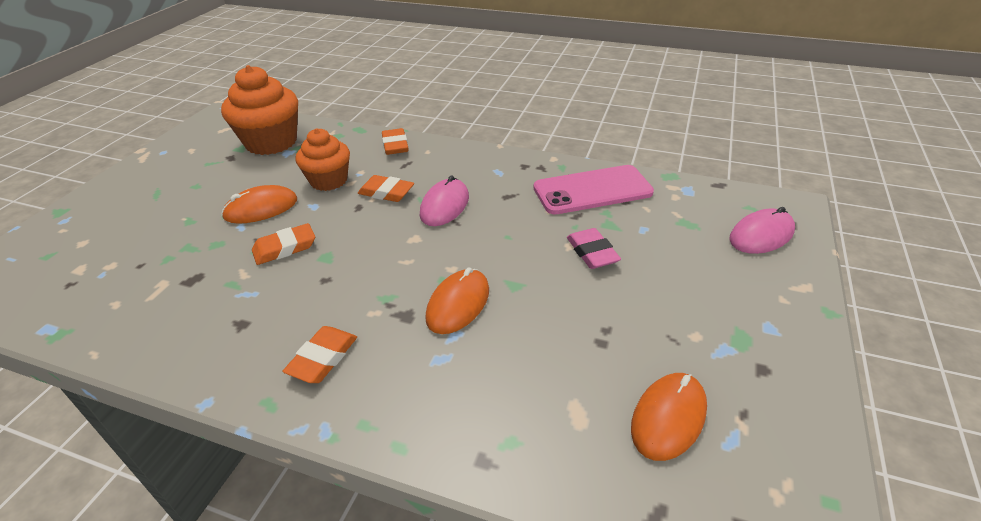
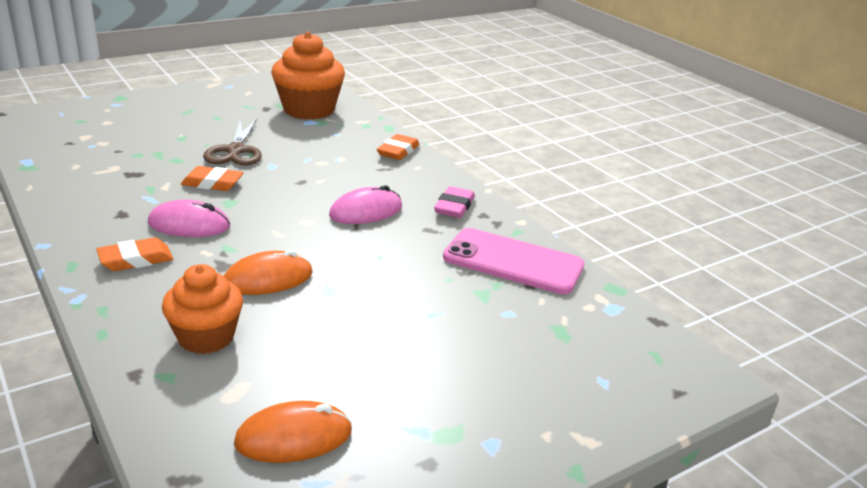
camera: 35 degrees right, 10 degrees down
(261, 208) = (235, 151): orange mouse -> brown scissors
(329, 180) = (308, 154): orange cupcake -> orange cupcake (206, 337)
(386, 192) = (336, 181): orange eraser -> none
(592, 252) = (429, 304): pink eraser -> pink eraser (454, 207)
(761, 235) = (622, 380): pink mouse -> pink mouse (189, 224)

